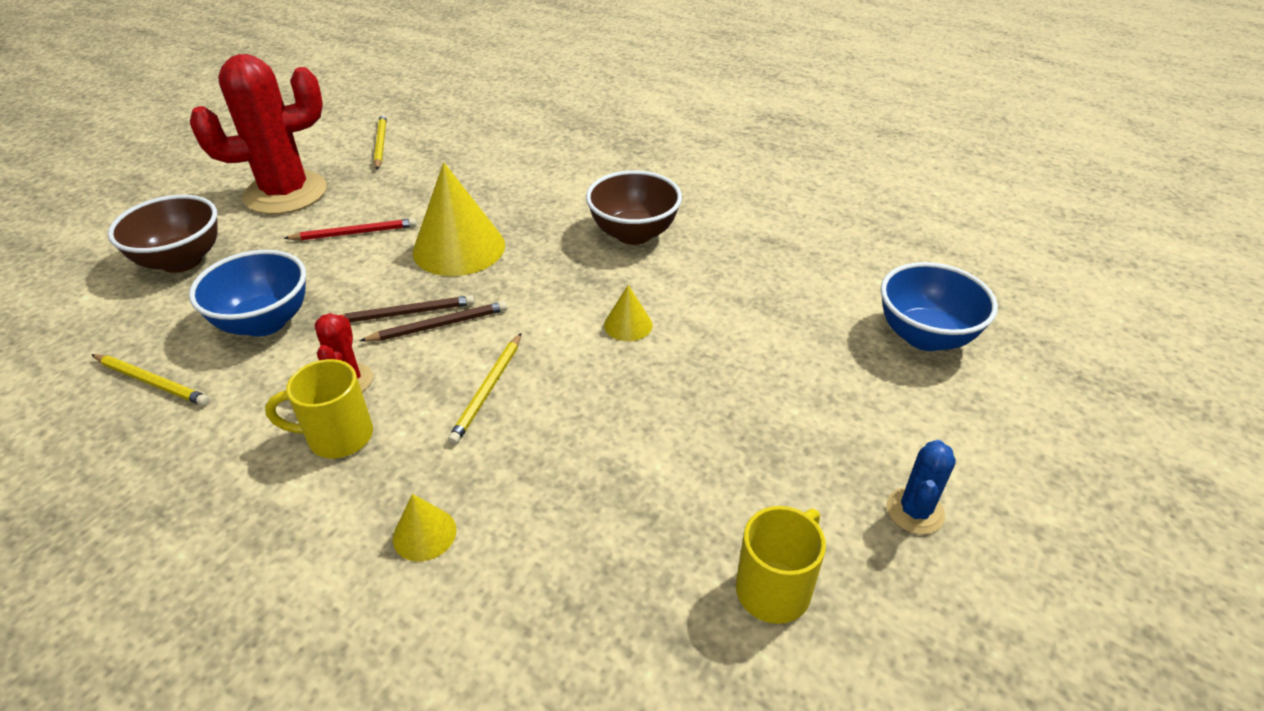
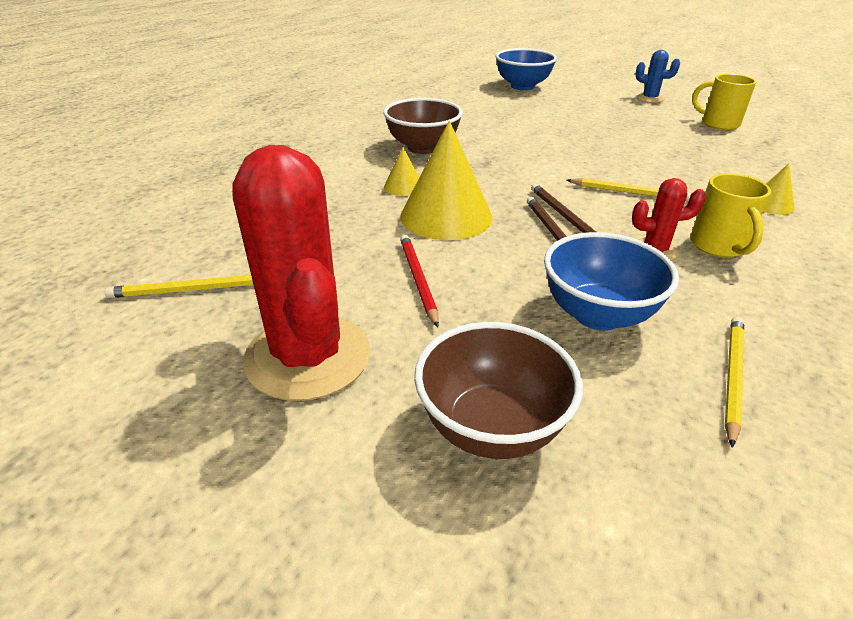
camera: 90 degrees left, 5 degrees down
(628, 325) = (537, 150): yellow cone -> yellow cone (403, 186)

